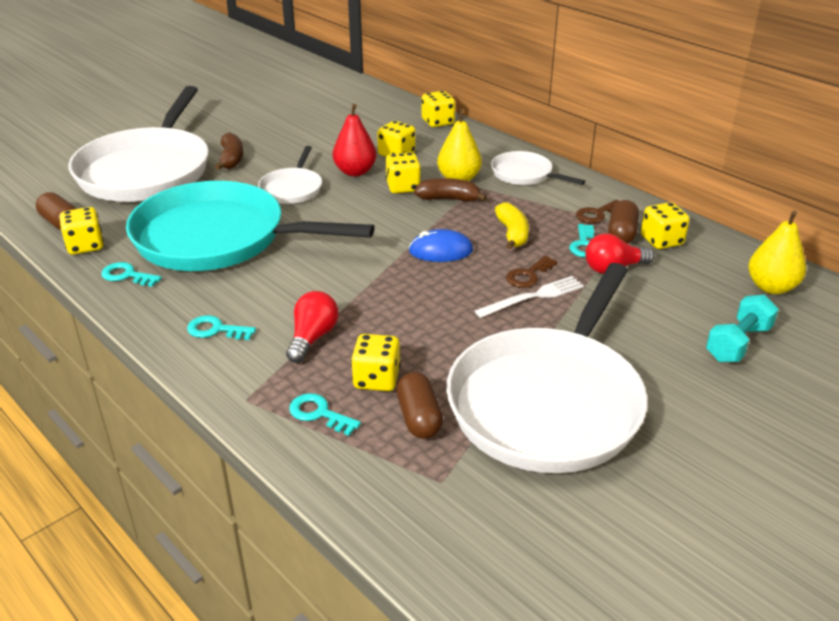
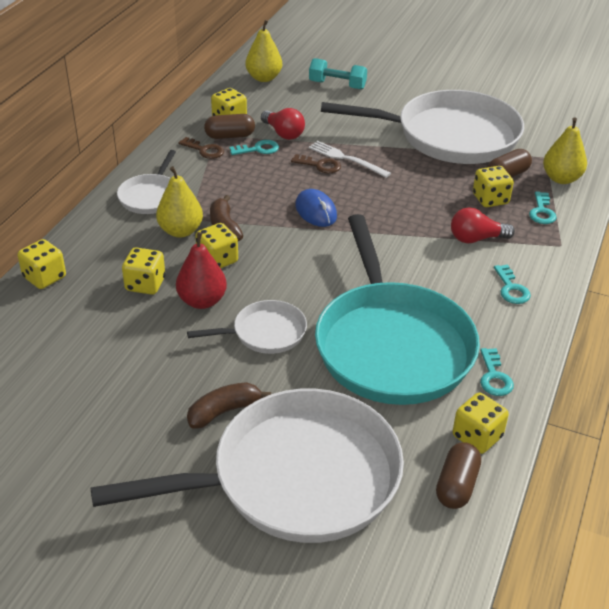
camera: 115 degrees left, 5 degrees up
(376, 470) = (561, 178): none -> yellow pear
(512, 234) = (264, 183): yellow banana -> none

